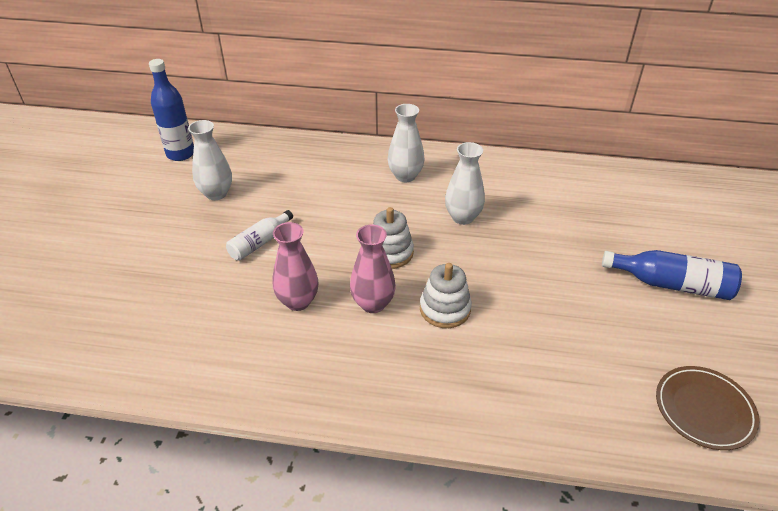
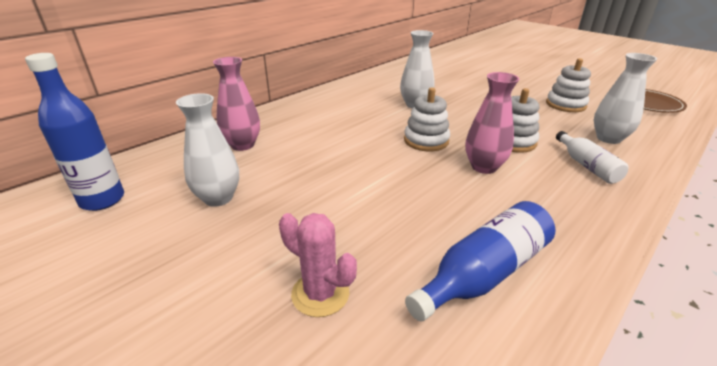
camera: 55 degrees left, 10 degrees down
(159, 281) = (320, 294): none -> pink cactus
(259, 243) = (338, 196): white bottle -> white bottle (586, 165)
(298, 301) = (450, 202): pink vase -> pink vase (242, 145)
(405, 176) = (340, 107): white vase -> white vase (608, 138)
(599, 329) = (565, 105): none -> white stacking toy
(671, 284) = (537, 78): blue bottle -> blue bottle (483, 273)

